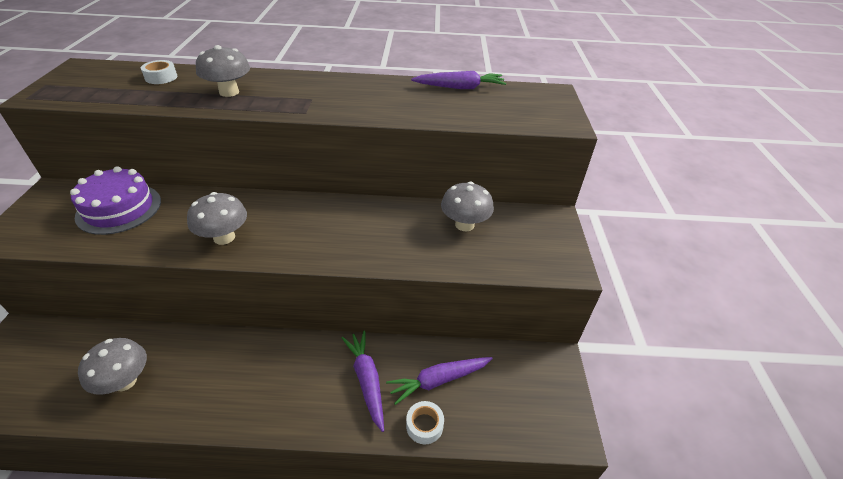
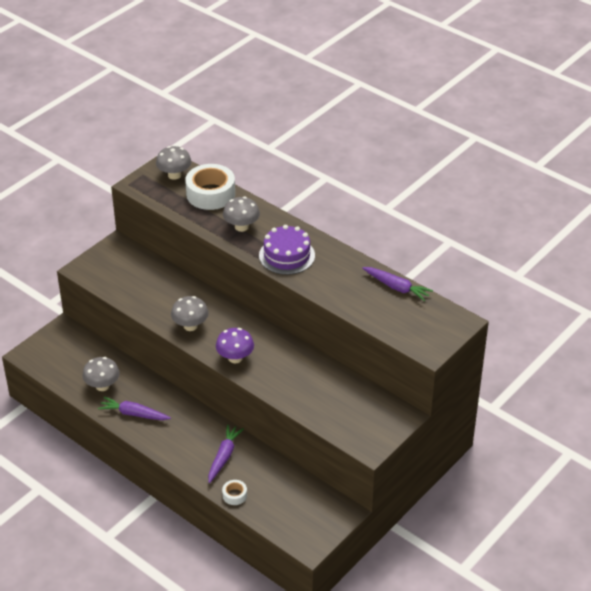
camera: 40 degrees right, 0 degrees up
(119, 208) = (146, 276): purple cake -> purple cake (287, 255)
(161, 77) = (210, 194): white tape -> white tape, size x2.20
(315, 247) = (235, 358): none -> purple mushroom
(439, 380) = (263, 480): purple carrot -> purple carrot (134, 414)
(464, 224) = (337, 389): grey mushroom -> grey mushroom (174, 175)

